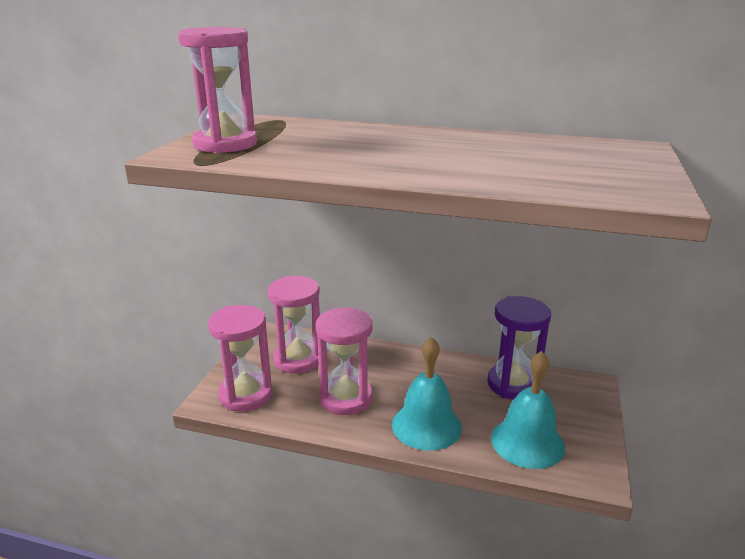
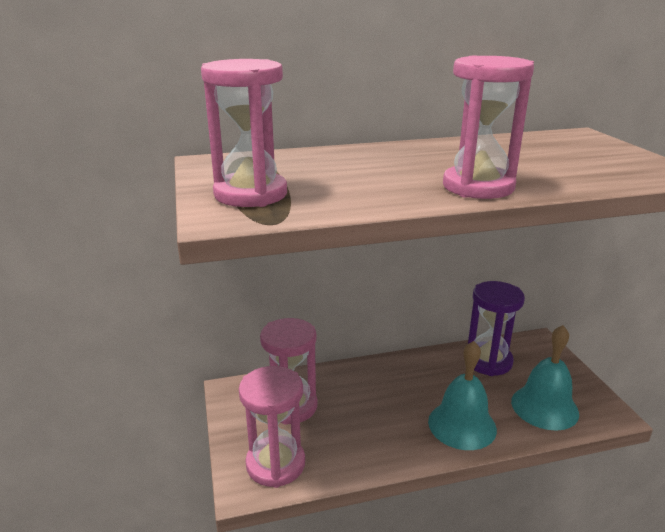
camera: 30 degrees left, 0 degrees up
(346, 398) = (372, 428): pink hourglass -> pink hourglass (478, 187)

